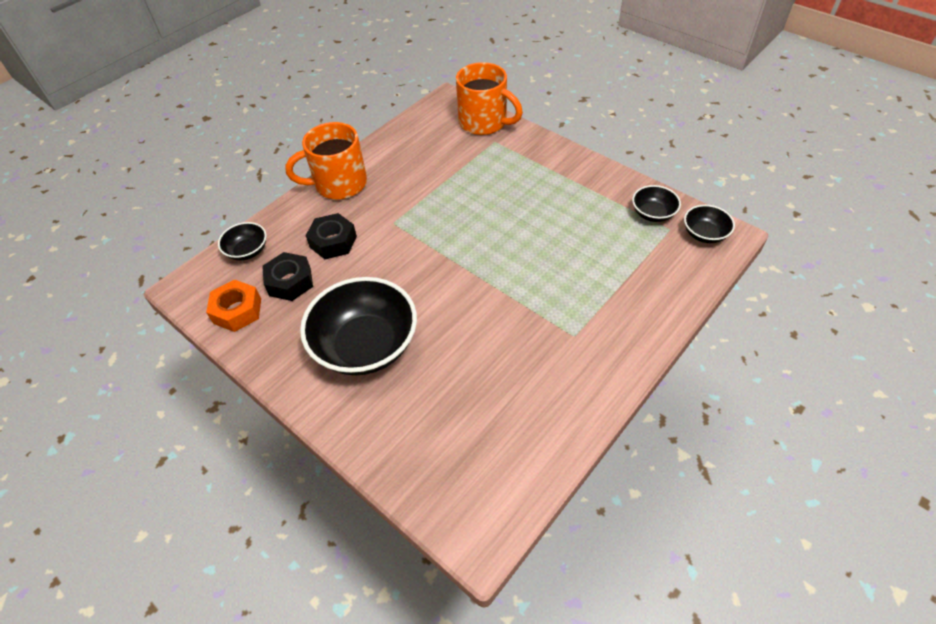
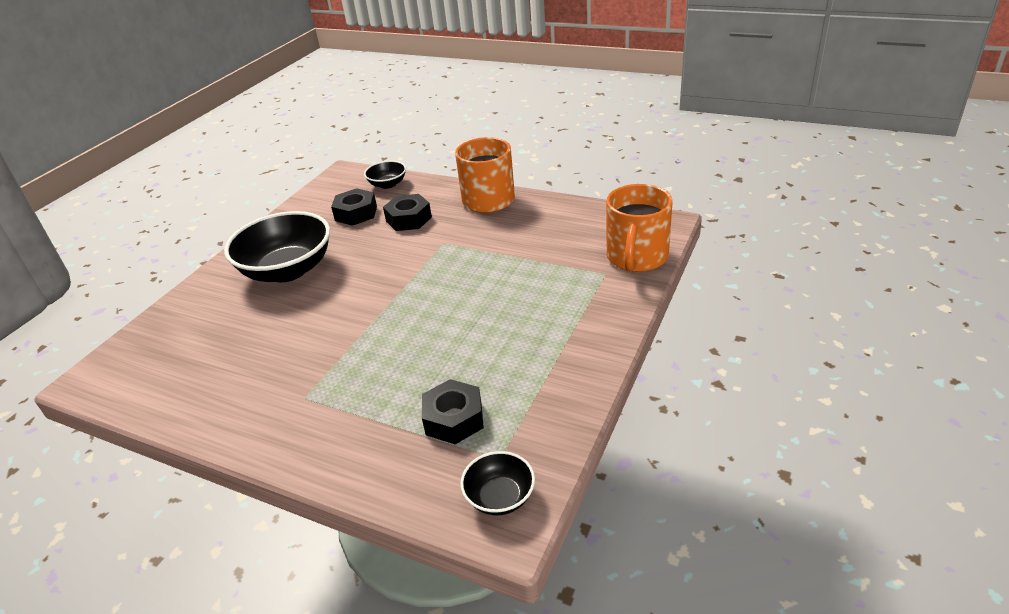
camera: 75 degrees right, 15 degrees down
(237, 311) = (321, 201): orange nut -> none
(627, 246) = (454, 419): none -> black nut
(653, 214) = (524, 435): black bowl -> none

